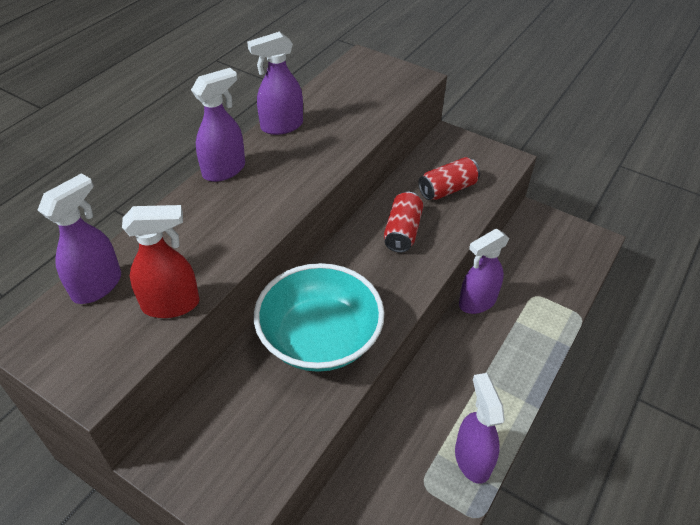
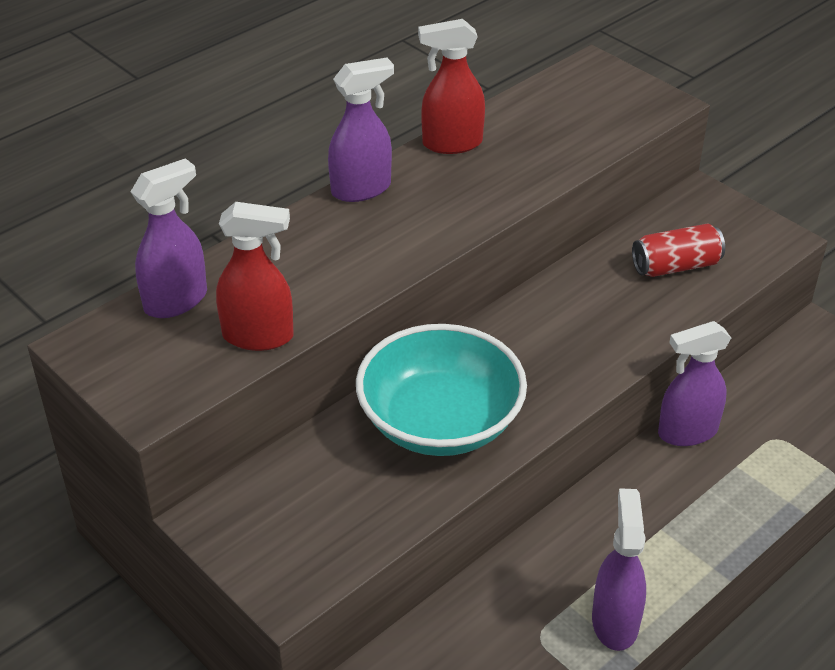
camera: 15 degrees right, 5 degrees down
(281, 126) = (451, 143): purple spray bottle -> red spray bottle
(402, 232) = (592, 311): red can -> none

